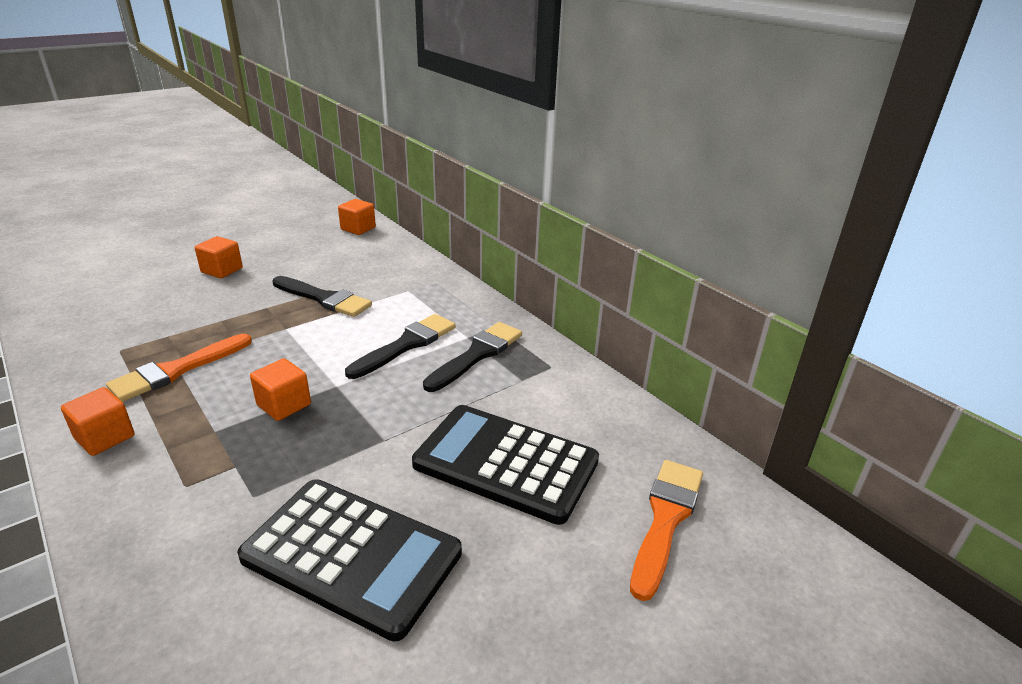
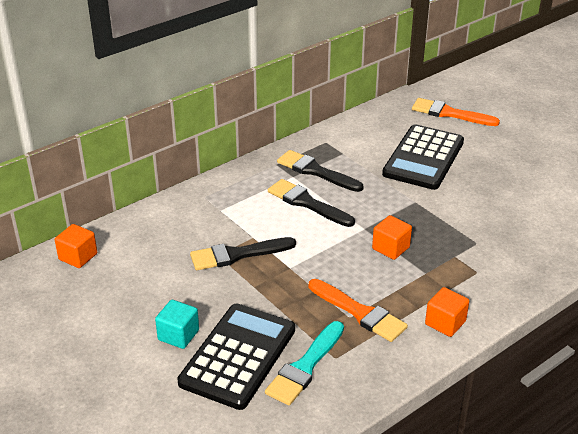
camera: 90 degrees left, 5 degrees up
(122, 331) = (305, 367): none -> turquoise brush
(222, 270) = (178, 335): orange cube -> turquoise cube
(324, 299) = (237, 255): black brush -> black brush turned 135 degrees counterclockwise
(352, 555) = (504, 202): black calculator -> black calculator (238, 356)

